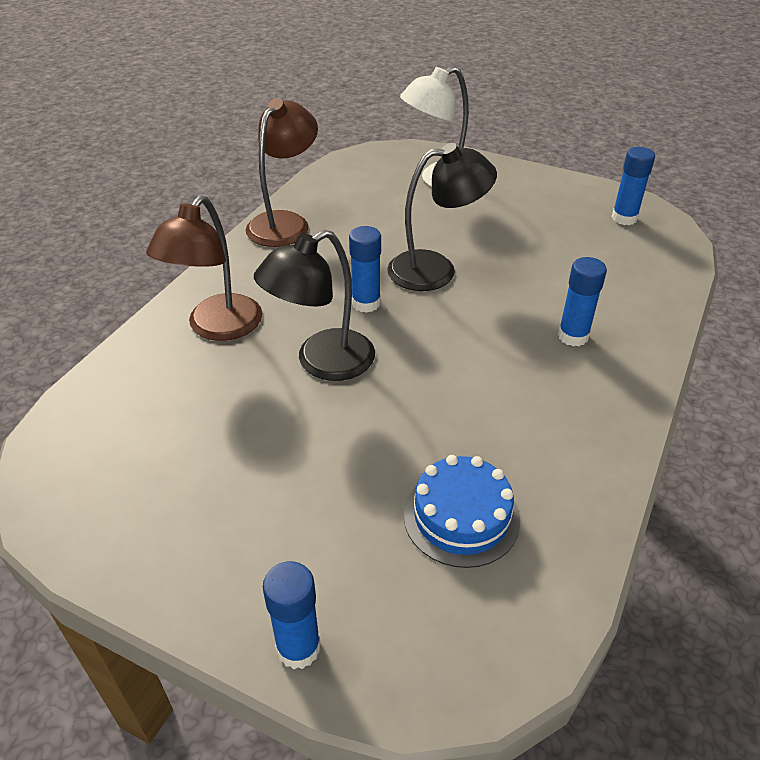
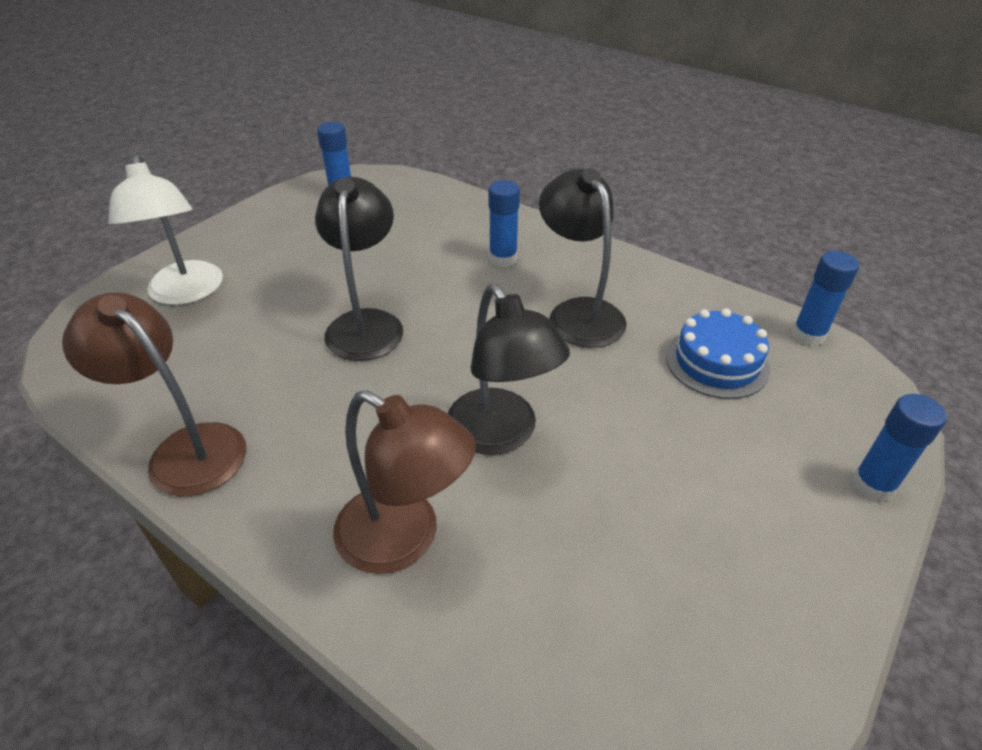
camera: 80 degrees left, 0 degrees up
(366, 303) = (405, 386): blue glue stick -> blue glue stick (808, 335)
(505, 399) = (579, 312): none -> black lamp

